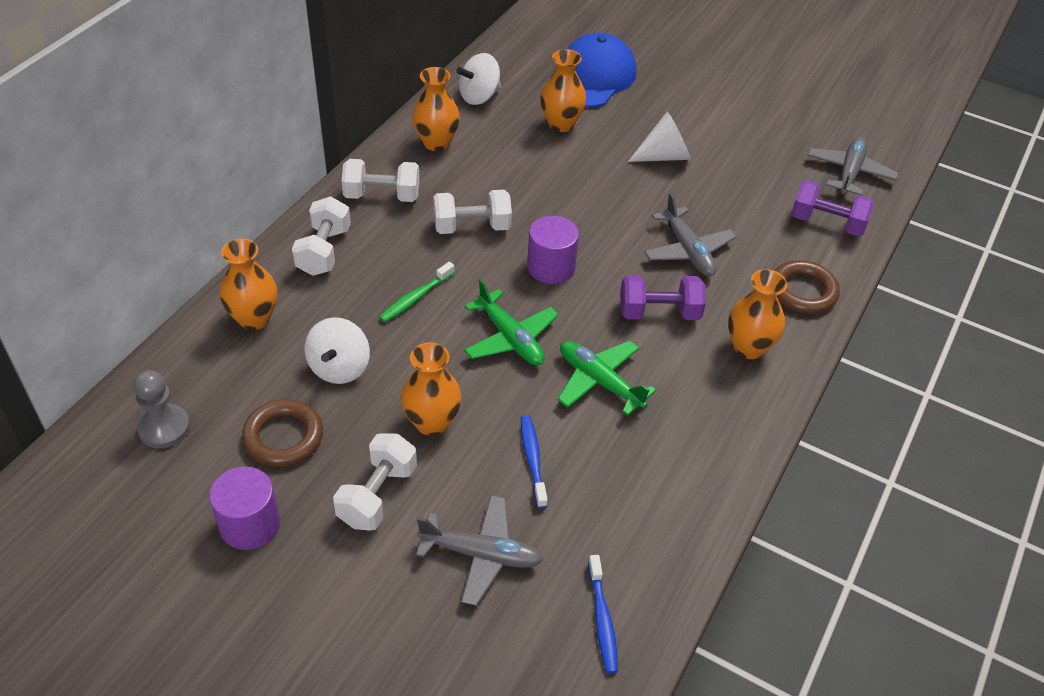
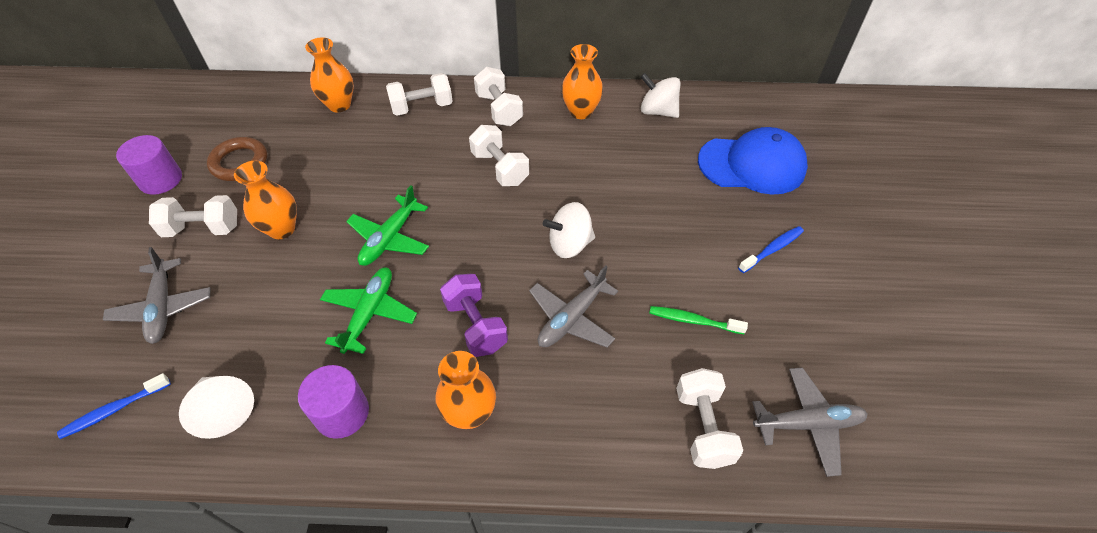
camera: 65 degrees right, 5 degrees up
(164, 428) = (228, 110): grey pawn -> none
(339, 367) = (313, 161): white spinning top -> white spinning top (569, 244)
(415, 298) = (403, 169): green toothbrush -> green toothbrush (693, 321)
(533, 459) = (266, 302): blue toothbrush -> blue toothbrush (772, 249)
(551, 267) = (485, 231): purple cylinder -> purple cylinder (342, 413)
(561, 124) = (669, 170): orange vase -> none
(664, 156) = (689, 254): white cone -> white cone (223, 409)
(802, 291) = (579, 437): brown ring -> none
(827, 223) = (703, 427): purple dumbbell -> white dumbbell

